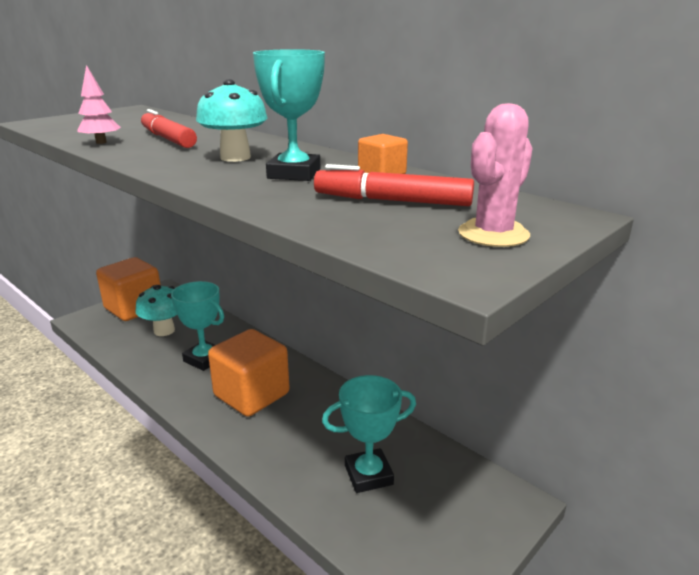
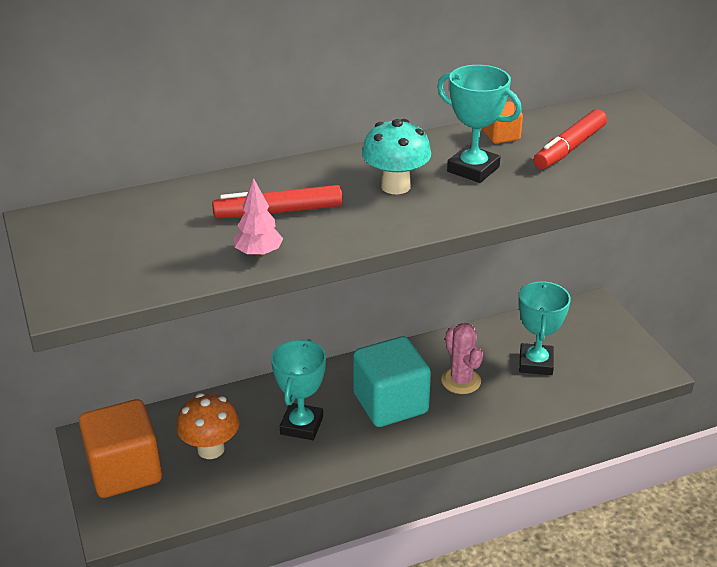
camera: 65 degrees left, 10 degrees up
(164, 330) = (211, 449): turquoise mushroom -> orange mushroom
(204, 359) = (302, 425): turquoise trophy -> turquoise trophy turned 45 degrees counterclockwise
(251, 395) = (390, 403): orange cube -> turquoise cube
(493, 234) = (649, 135): pink cactus -> pink cactus (461, 381)

